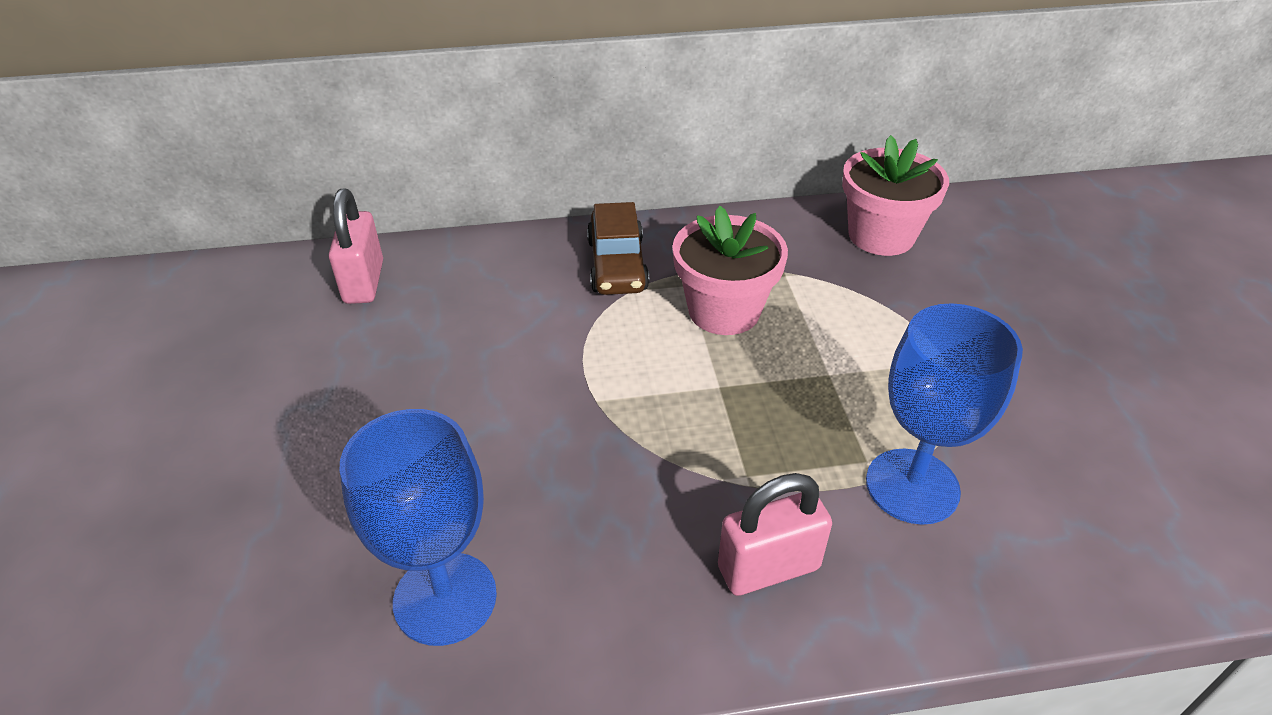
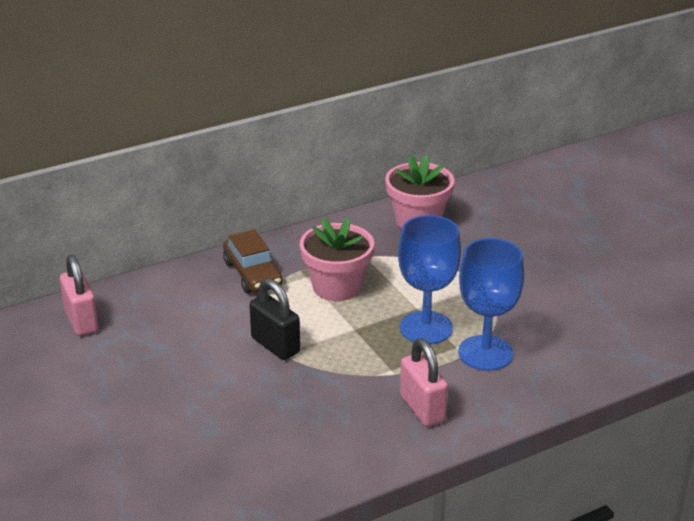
camera: 20 degrees left, 10 degrees down
(445, 598) = (250, 465): blue goblet -> blue goblet (426, 328)
(593, 385) = (275, 345): none -> black padlock
(768, 568) = (422, 408): pink padlock -> pink padlock turned 75 degrees counterclockwise

